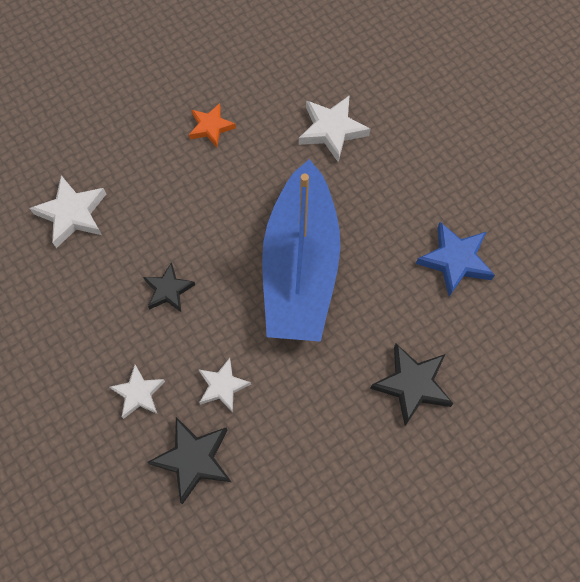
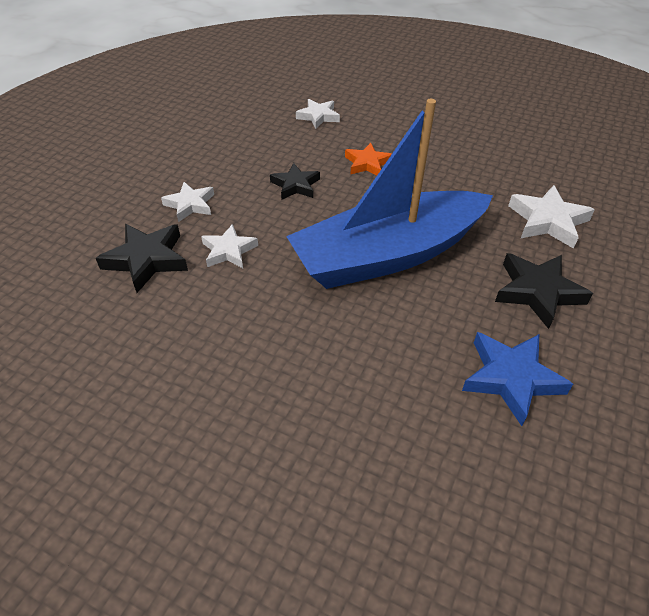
camera: 60 degrees right, 20 degrees down
(72, 214) = (318, 116): white star -> white star, size x0.66
(211, 127) = (464, 151): orange star -> orange star (367, 163)
(412, 384) = (329, 399): black star -> black star (537, 292)

